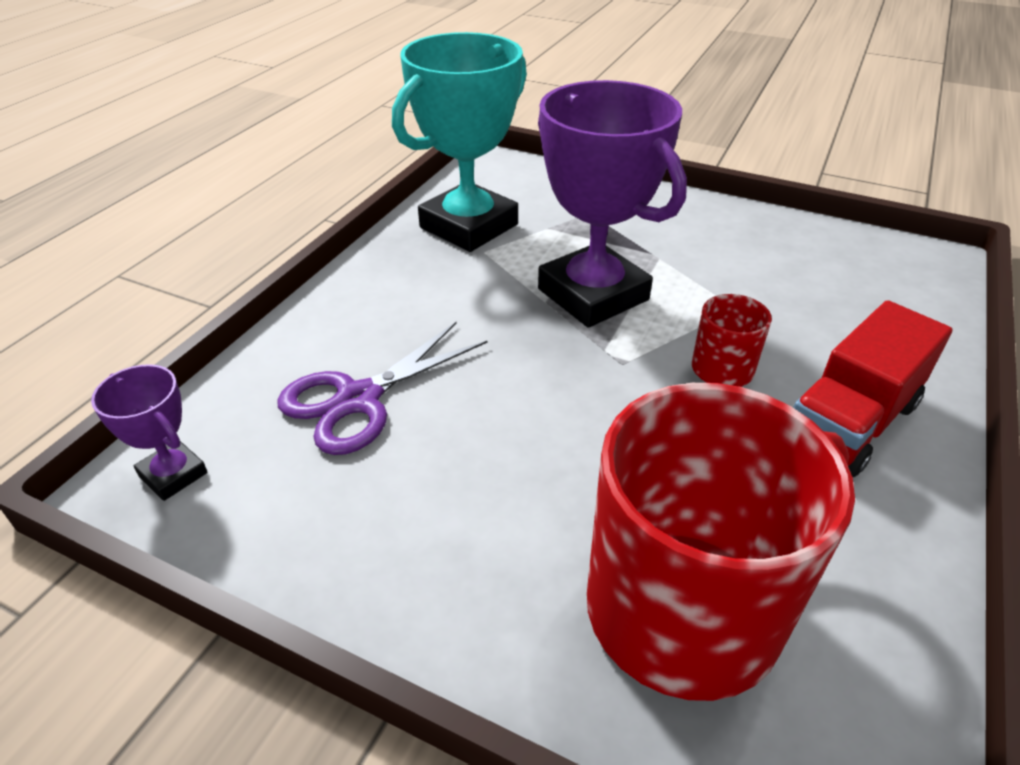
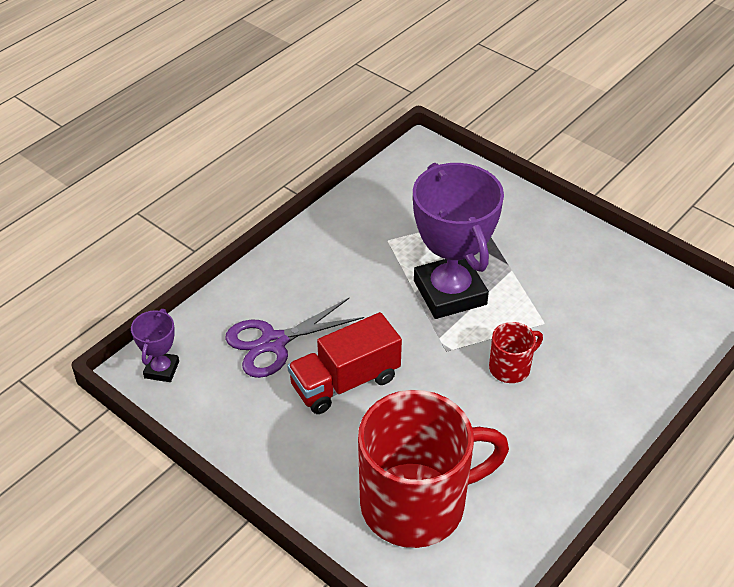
camera: 15 degrees right, 5 degrees up
(173, 474) = (161, 369): purple trophy -> purple trophy turned 45 degrees clockwise
(469, 226) = (384, 214): turquoise trophy -> none
(850, 422) = (571, 421): red truck -> red truck (345, 382)

